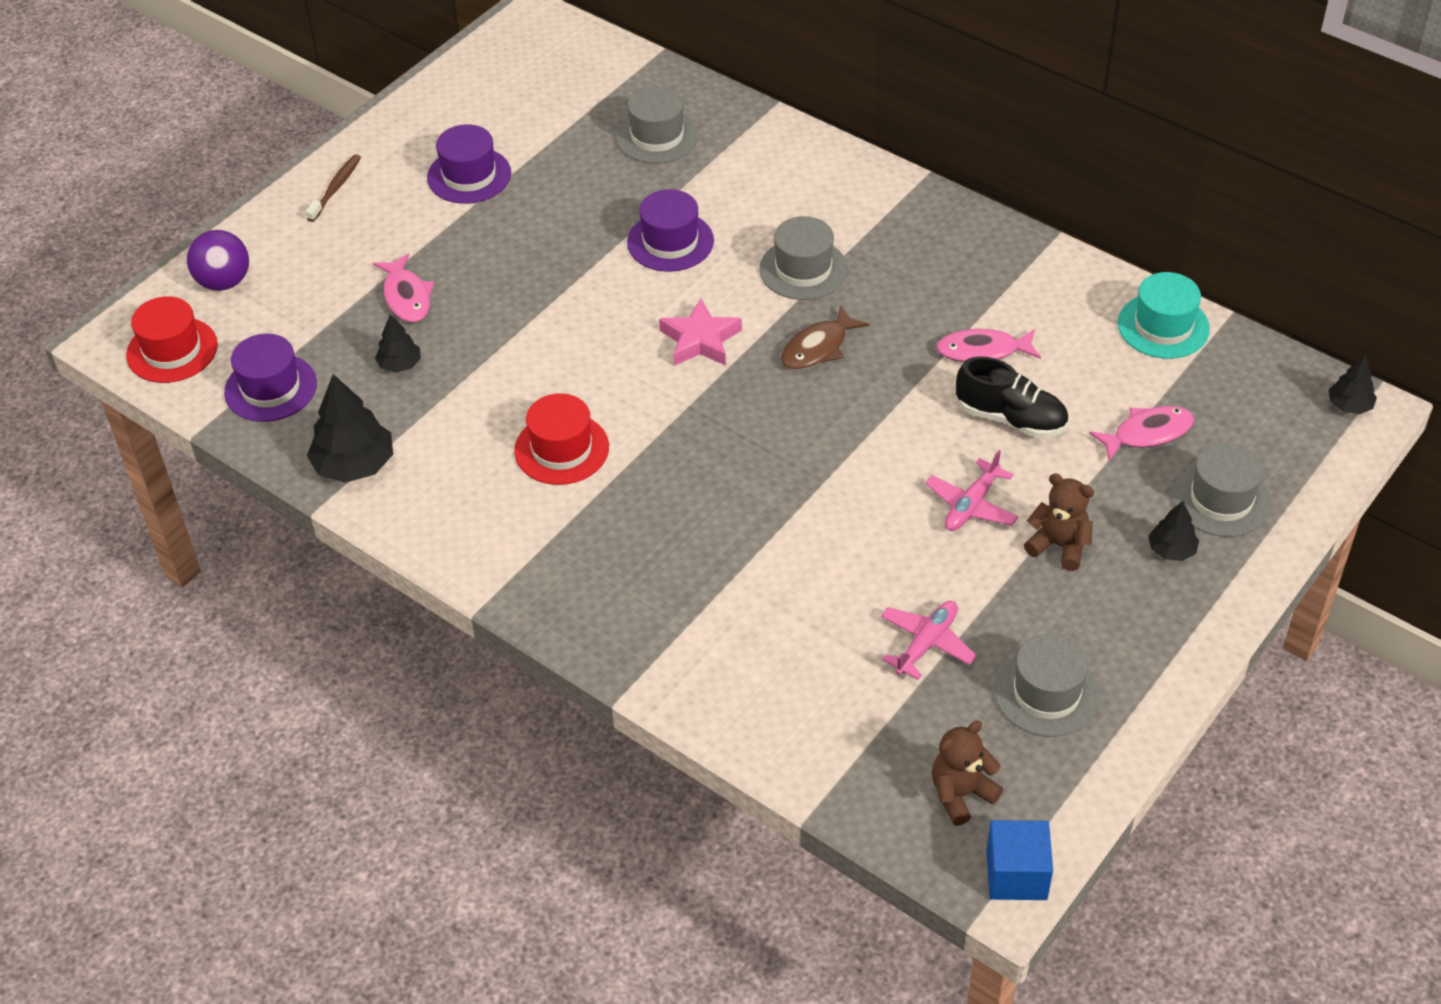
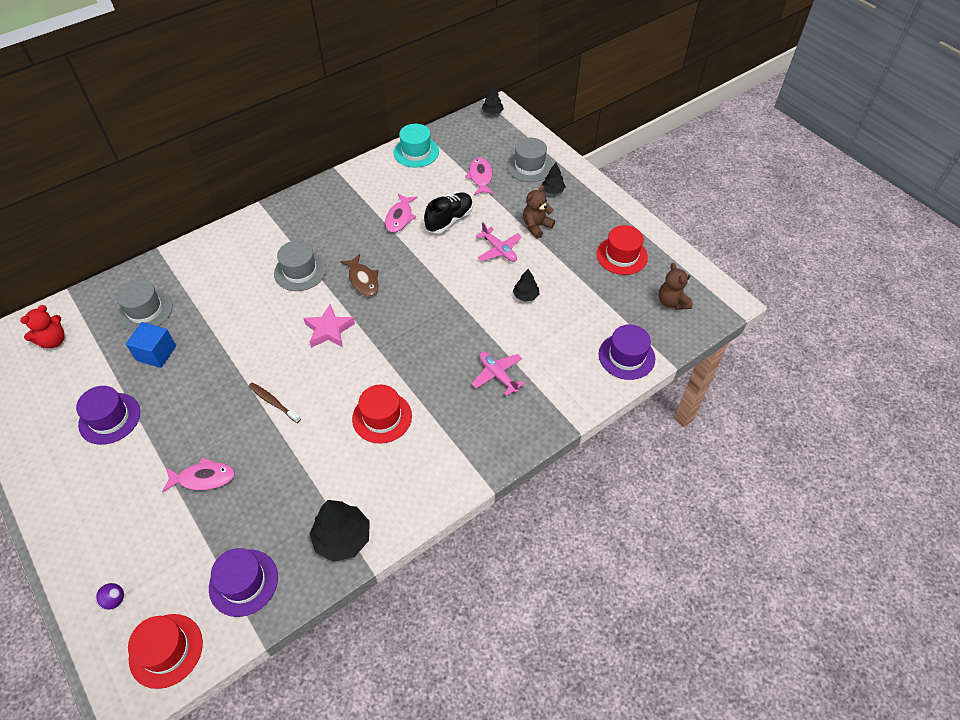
camera: 75 degrees left, 5 degrees up
(224, 282) = (114, 600): purple ball -> purple ball, size x0.53
(335, 188) = (64, 504): brown toothbrush -> brown toothbrush (273, 402)
(400, 364) = (265, 494): black tree -> black tree (526, 296)
(571, 74) = (53, 341): none -> red teddy bear
(670, 241) = (241, 325): purple hat -> purple hat (626, 356)
(926, 643) = (580, 290): pink plane -> pink plane (497, 375)
(1016, 875) = (720, 295): blue cube -> blue cube (156, 353)
(1046, 693) = (622, 256): grey hat -> red hat

